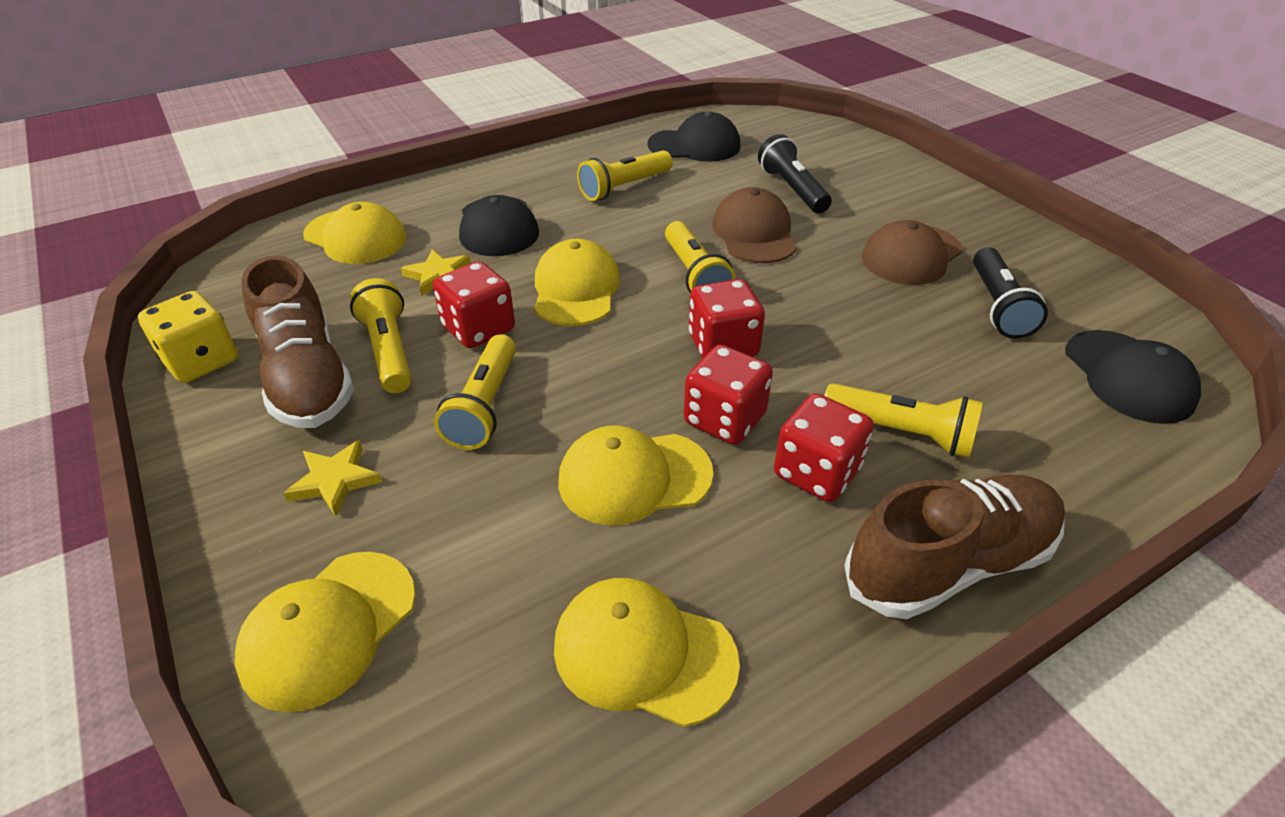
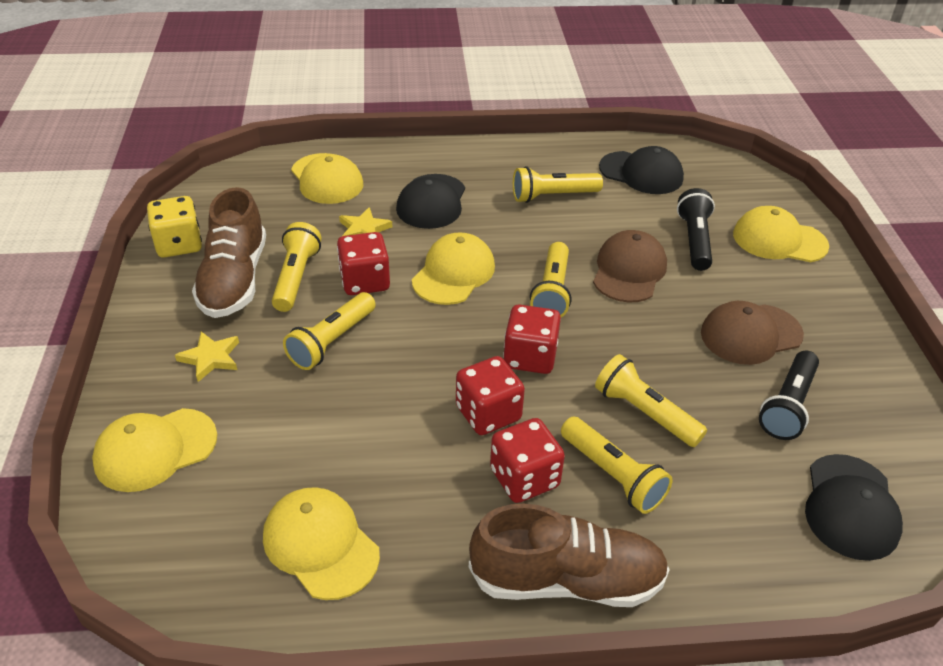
camera: 25 degrees right, 0 degrees up
(634, 477) = (395, 430): yellow cap -> yellow cap (779, 240)
(879, 359) = (644, 413): none -> yellow flashlight

